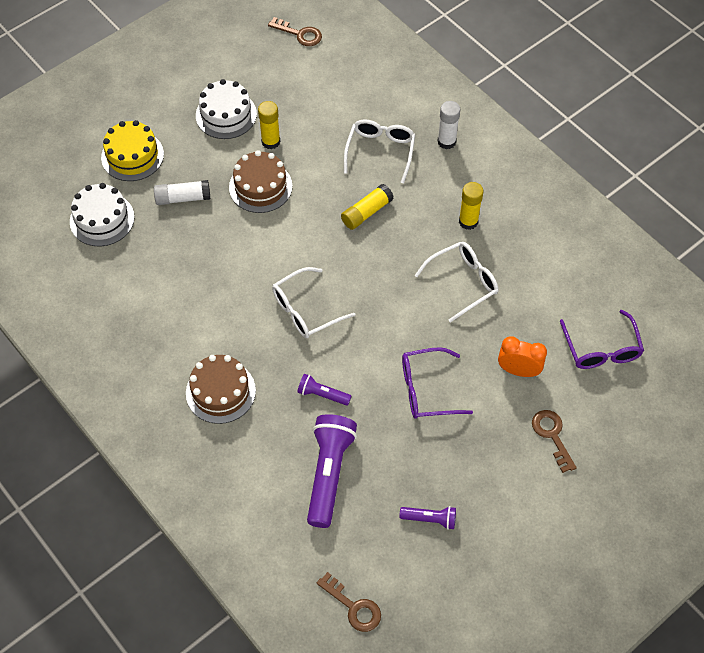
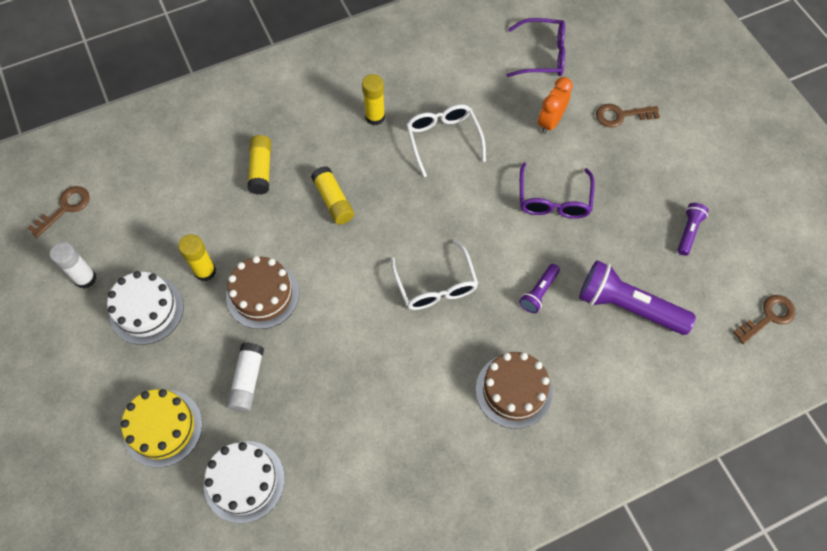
camera: 75 degrees left, 5 degrees up
(380, 151) = (261, 170): white glasses -> yellow glue stick
(446, 141) = (272, 109): white glue stick -> white glue stick (85, 278)

